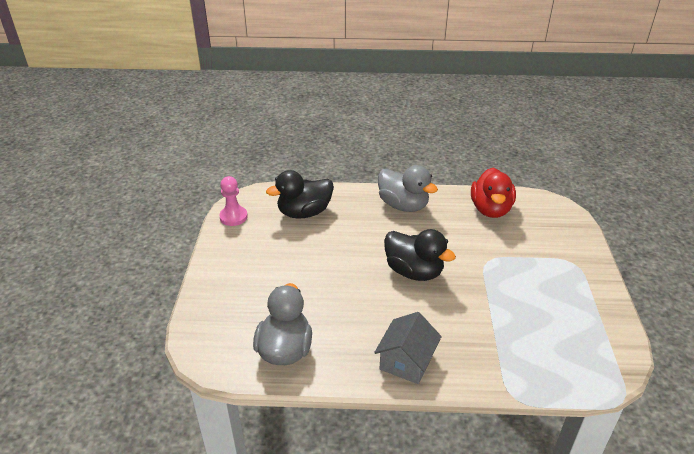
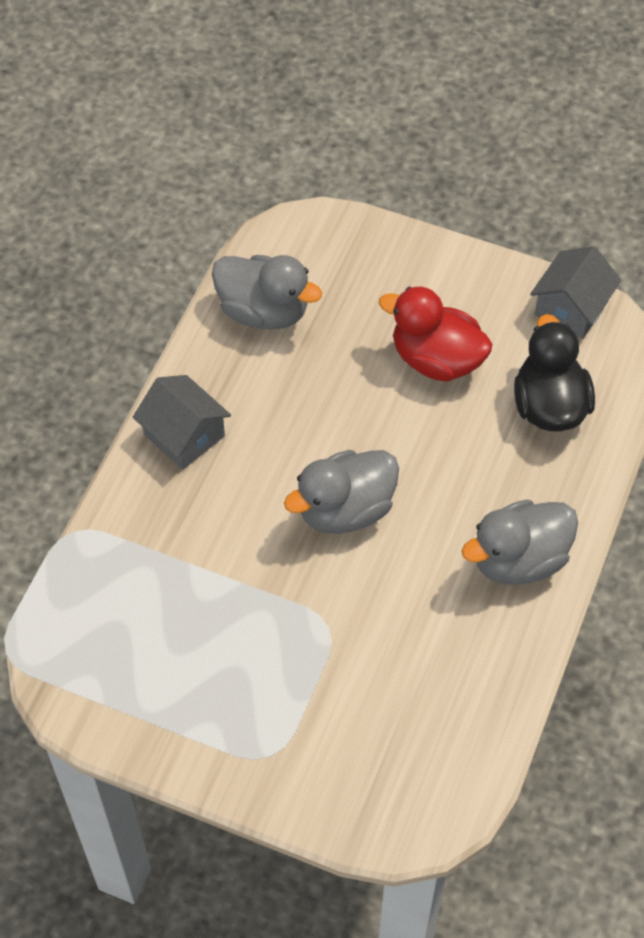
camera: 110 degrees right, 20 degrees up
(233, 217) = (571, 308): pink pawn -> grey house
(414, 271) = (345, 509): black duck -> grey duck
(490, 209) = (457, 698): red duck -> red duck (436, 359)

